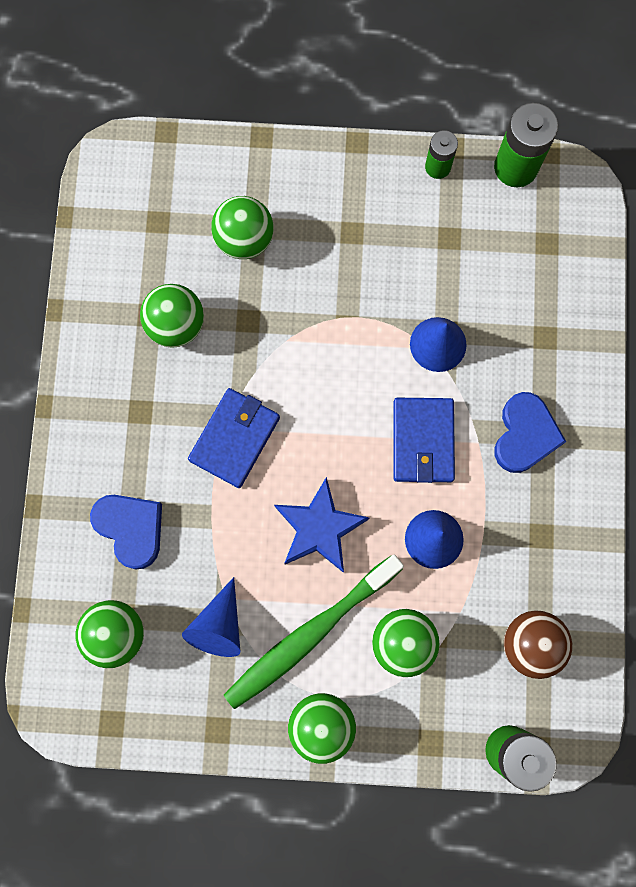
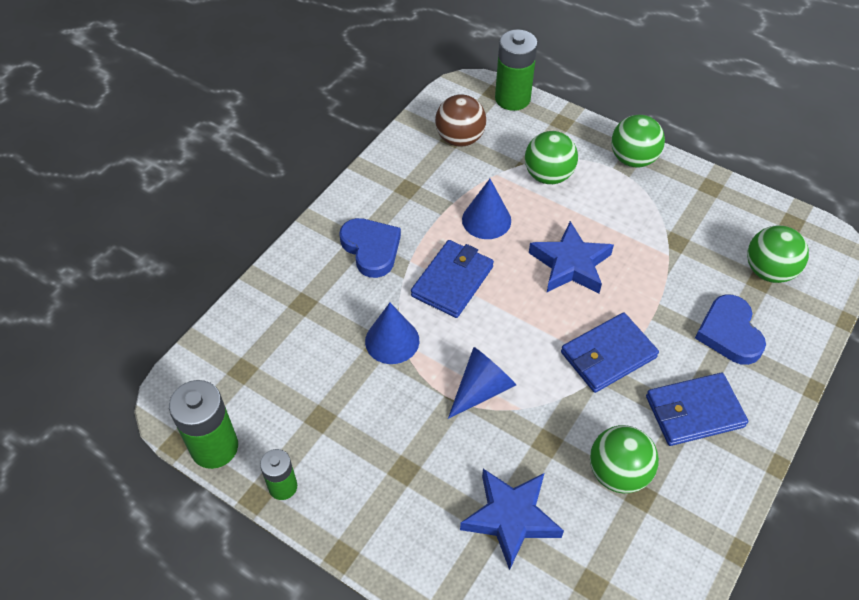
camera: 150 degrees left, 25 degrees down
(134, 420) = (694, 411): none -> blue wallet
(219, 625) = (682, 241): blue cone -> blue cone (482, 389)
(244, 239) = (511, 518): green ball -> blue star
(309, 634) = (614, 208): green toothbrush -> none
(525, 435) = (371, 249): blue heart -> blue heart turned 105 degrees clockwise

